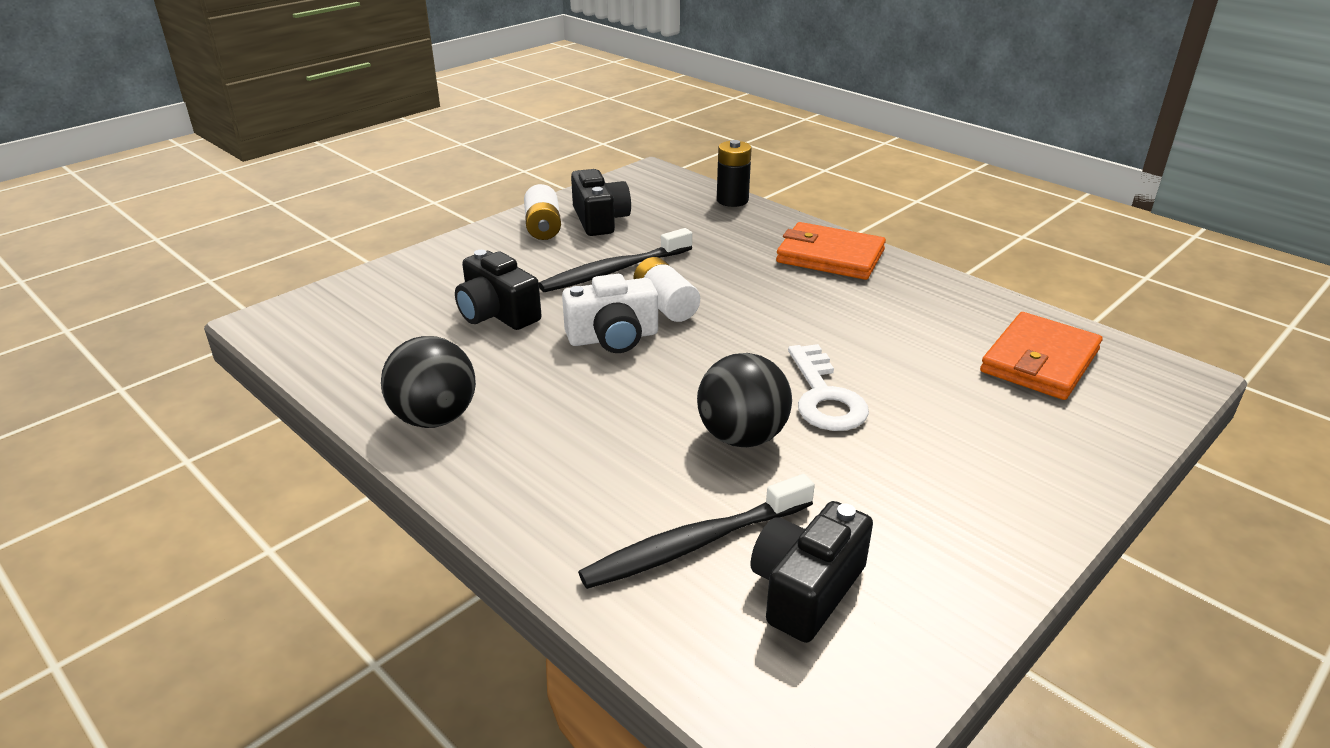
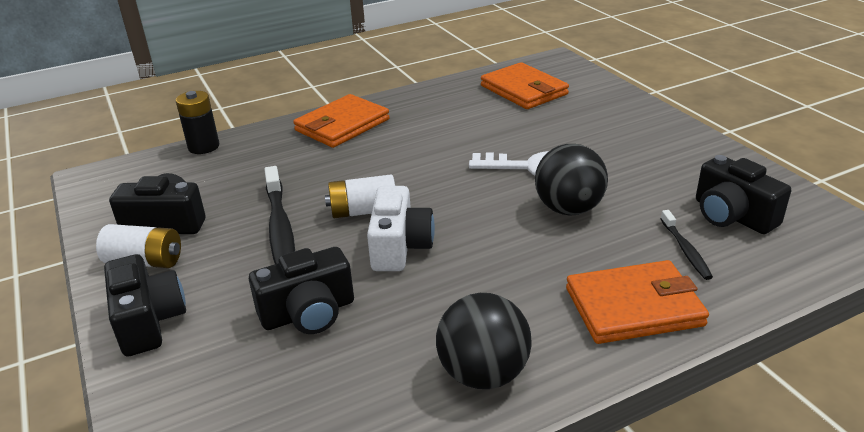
camera: 70 degrees left, 0 degrees up
(470, 250) = (149, 321): none -> black camera
(561, 506) = (634, 306): none -> orange wallet
(694, 544) = (685, 250): black toothbrush -> black toothbrush, size x0.55

